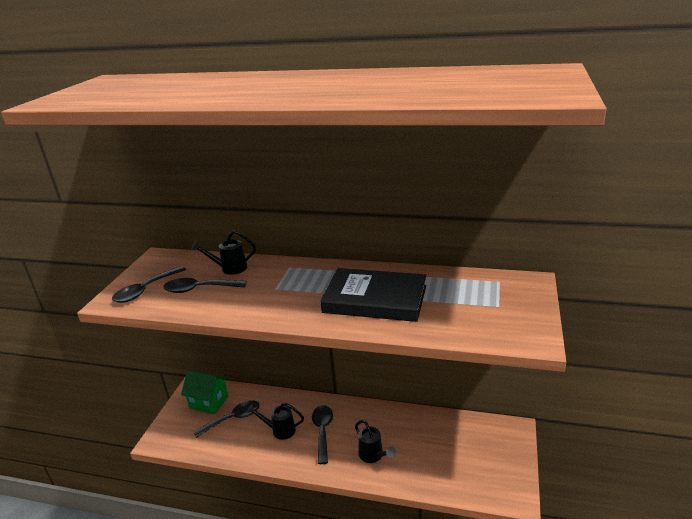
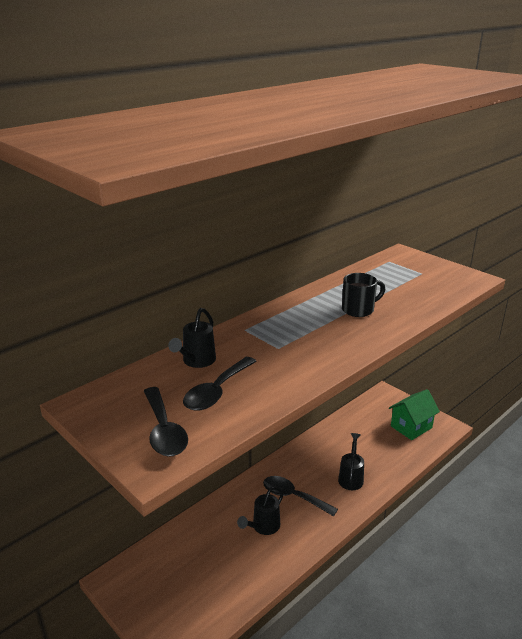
camera: 60 degrees left, 0 degrees up
(209, 402) = (157, 572): green house -> green house (411, 427)
(232, 419) = (209, 560): black spoon -> none
(373, 456) = (351, 477): black watering can -> black watering can turned 75 degrees counterclockwise
(375, 299) = (359, 310): black book -> black mug

